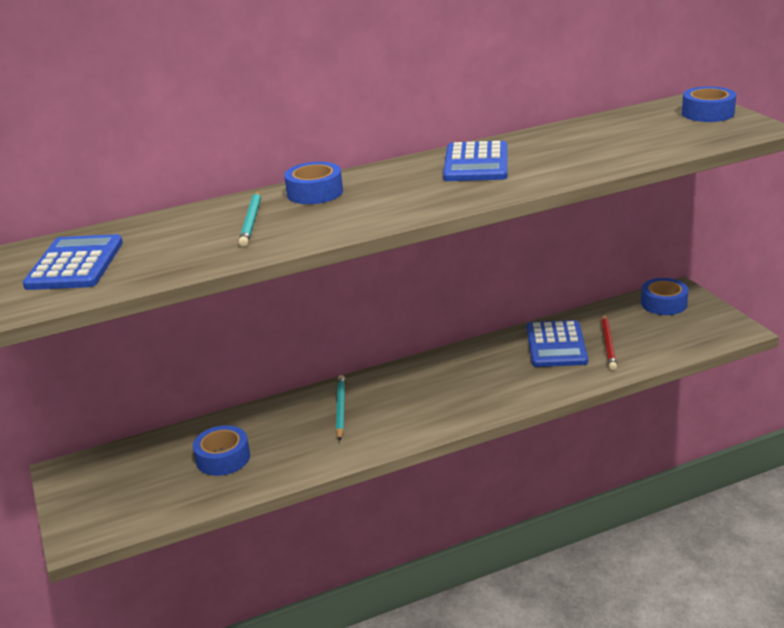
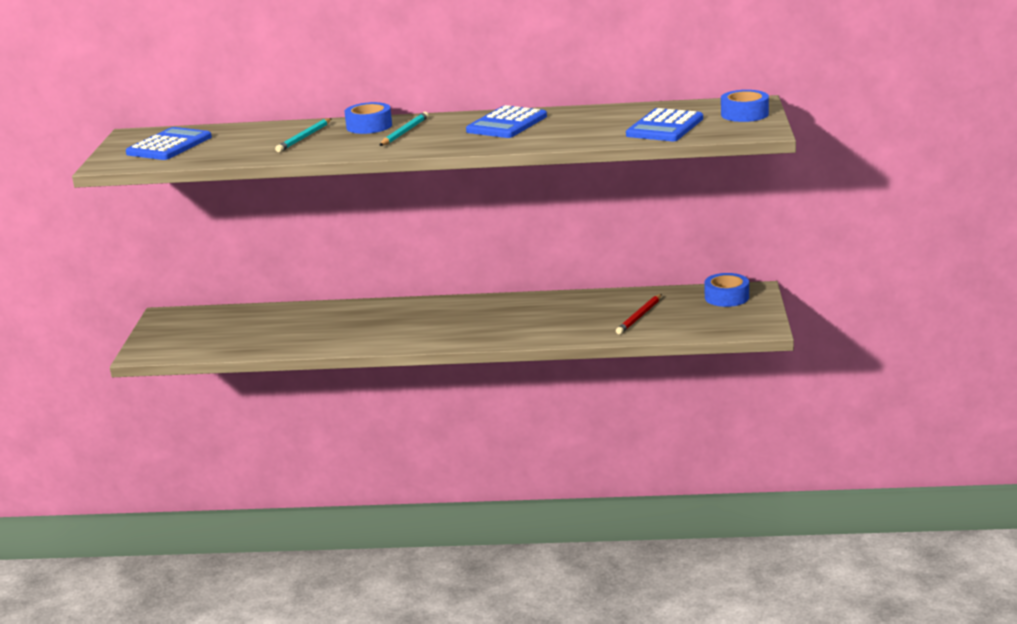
camera: 25 degrees right, 5 degrees down
(223, 458) = (272, 329): blue tape -> none
(341, 409) = (383, 317): turquoise pencil -> turquoise pencil (404, 132)
(556, 345) = (596, 309): blue calculator -> blue calculator (665, 127)

